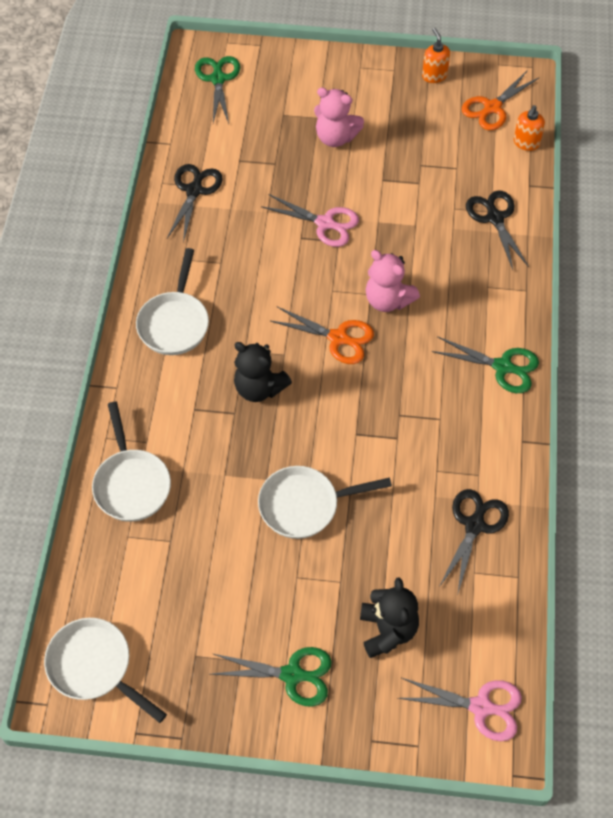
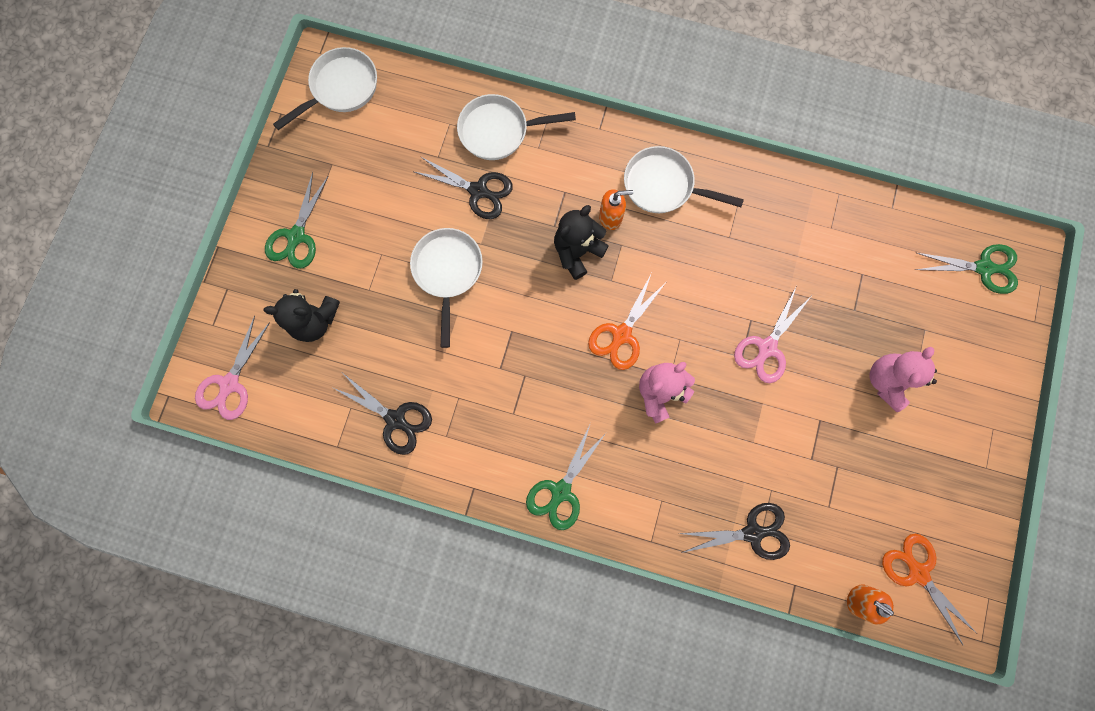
camera: 100 degrees right, 20 degrees up
(194, 190) = (826, 224): black scissors -> black scissors (479, 191)
(434, 76) = (974, 514): orange soap dispenser -> orange soap dispenser (610, 217)

